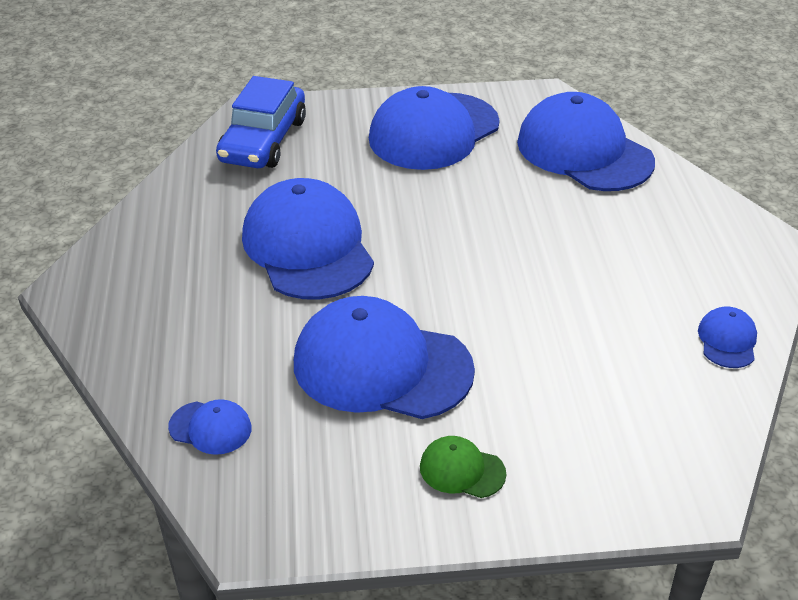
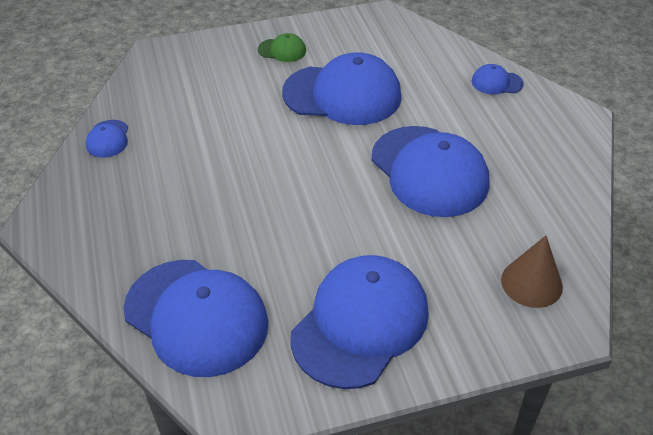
camera: 170 degrees right, 5 degrees up
(210, 428) = (430, 52): blue cap -> blue cap (496, 82)
(263, 140) = (531, 283): blue car -> brown cone

